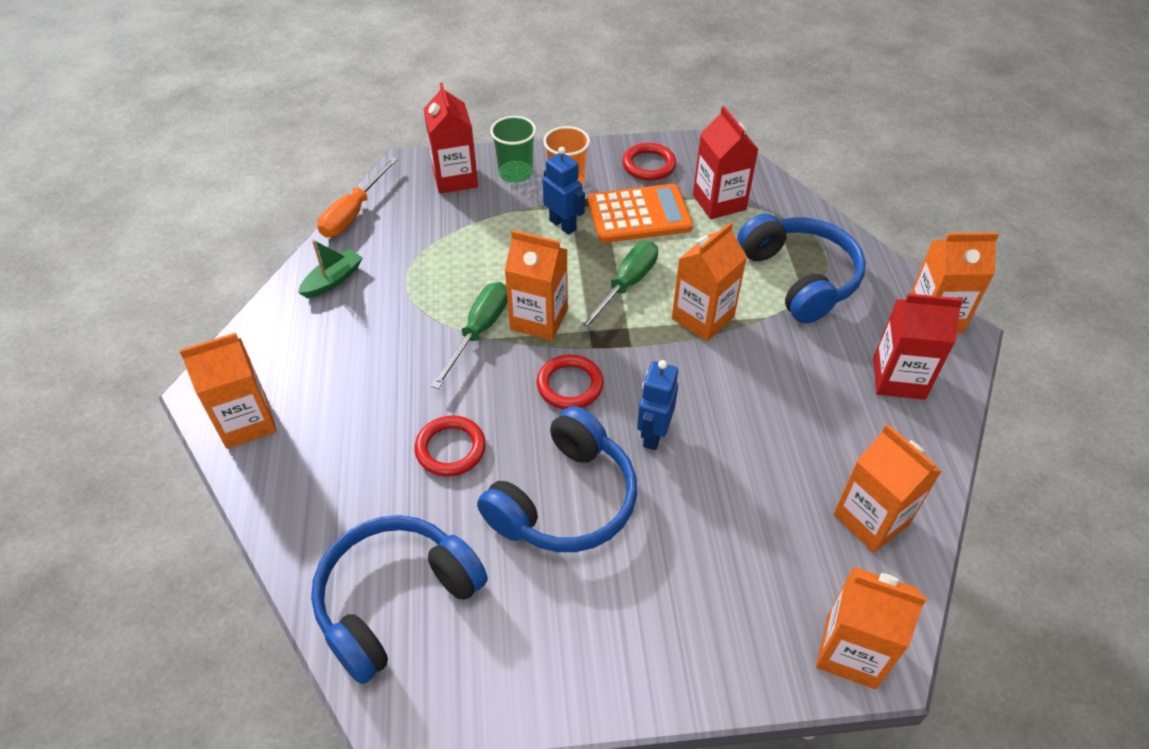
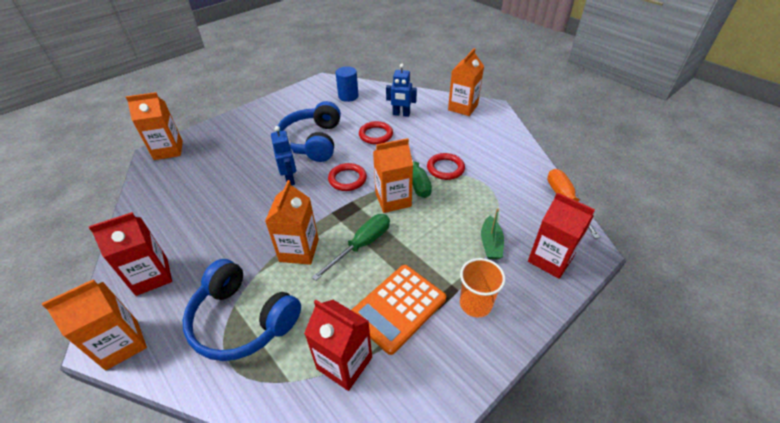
camera: 145 degrees right, 5 degrees down
(333, 280) = (515, 164): green boat -> green boat (490, 243)
(396, 600) = (348, 96): blue headphones -> blue cylinder
(516, 173) = (520, 290): green cup -> none
(563, 225) = (441, 266): blue robot -> blue robot (401, 114)
(626, 286) = (362, 245): green screwdriver -> green screwdriver turned 135 degrees counterclockwise
(649, 165) = (434, 370): red ring -> red ring (445, 168)
(871, 519) = (164, 195): orange carton -> none

